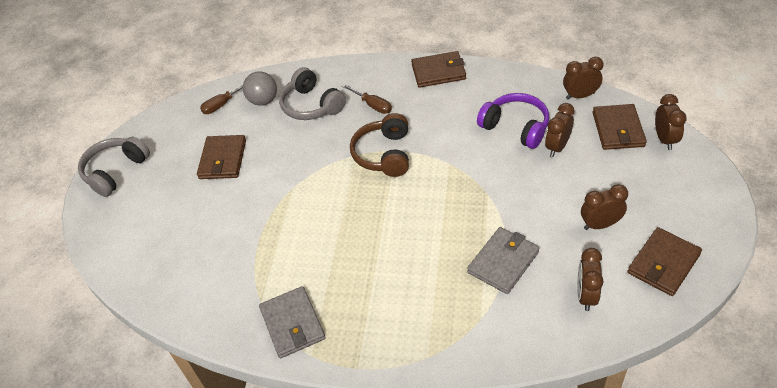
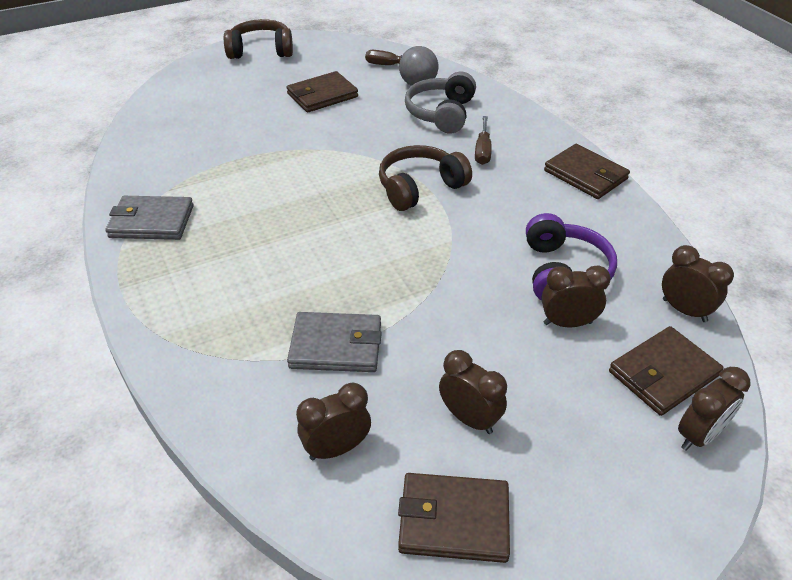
camera: 50 degrees right, 5 degrees down
(115, 171) = (261, 51): grey headphones -> brown headphones
(292, 324) = (151, 221): grey wallet -> grey wallet turned 60 degrees clockwise

